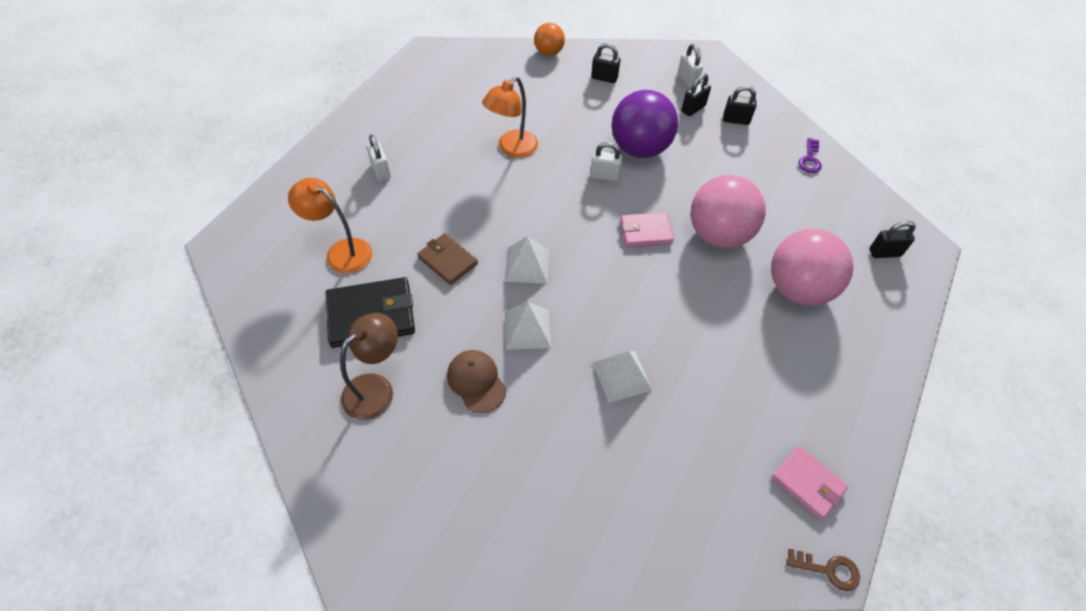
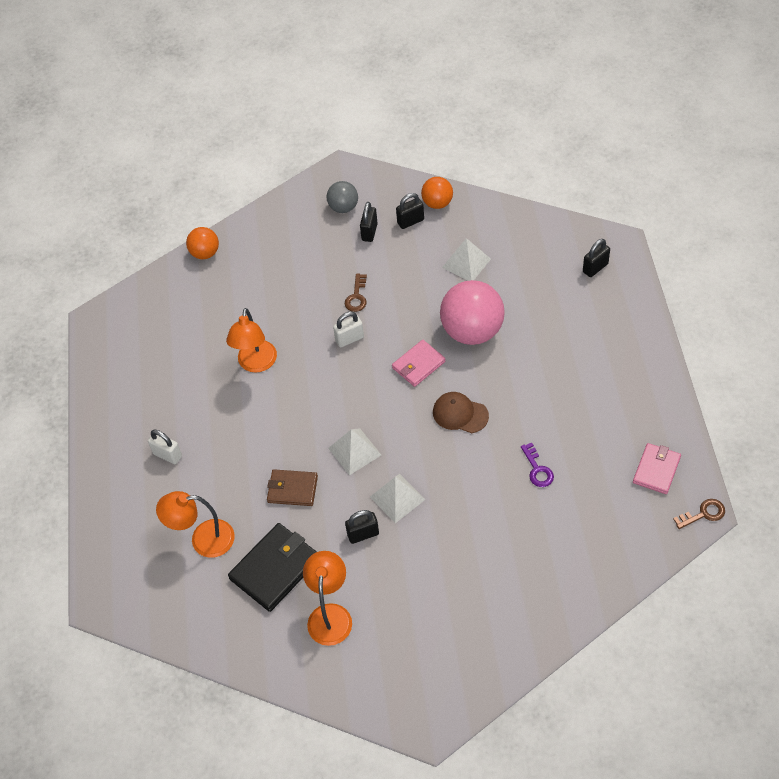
camera: 30 degrees left, 0 degrees up
(376, 388) = (330, 615): brown lamp -> orange lamp
(476, 381) = (395, 559): brown cap -> brown cap (460, 414)
(604, 78) = (274, 249): black padlock -> black padlock (363, 534)
(622, 376) = (489, 484): white pyramid -> white pyramid (466, 263)
(639, 148) = (356, 296): purple ball -> brown key
(687, 80) = (343, 207): white padlock -> grey ball
(772, 119) = (437, 203): none -> orange ball
(798, 289) = (557, 337): pink ball -> none
(807, 483) = (656, 470): pink wallet -> pink wallet turned 75 degrees counterclockwise
(809, 159) = (491, 221): purple key -> purple key (537, 469)

